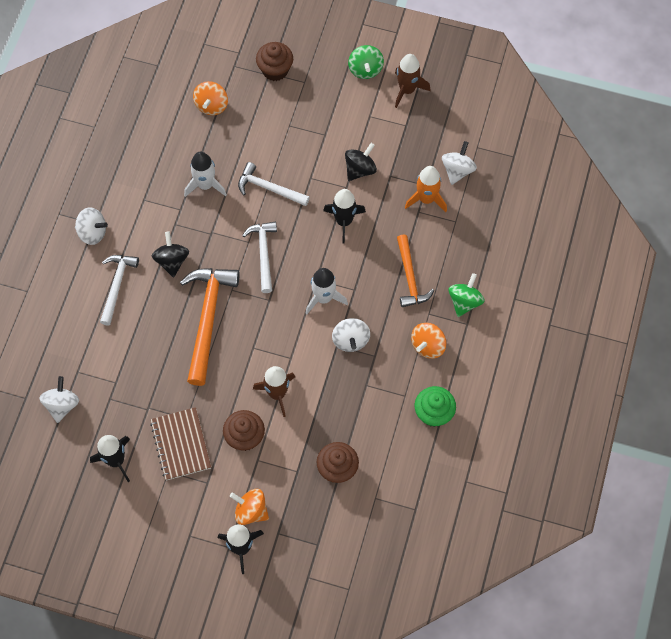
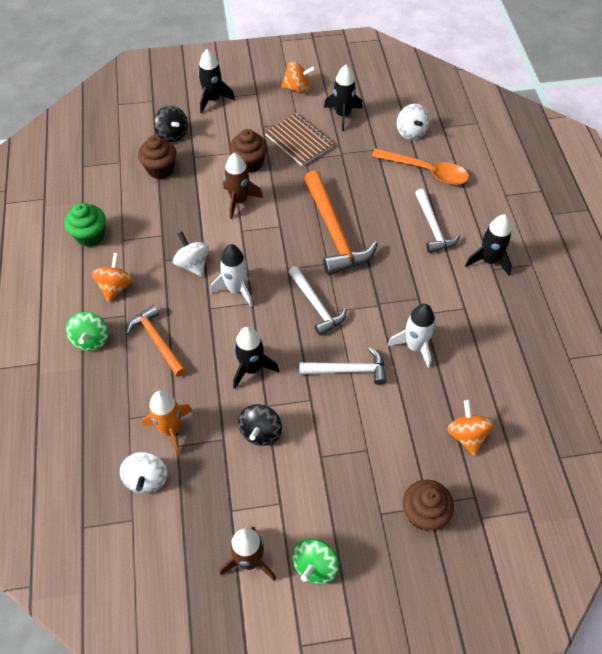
camera: 155 degrees right, 10 degrees down
(80, 349) = (427, 171): none -> orange spoon
(92, 232) = (488, 260): white spinning top -> black rocket
(172, 261) = (399, 265): black spinning top -> black spinning top (172, 134)
(251, 511) = (218, 121): orange spinning top -> orange spinning top (297, 88)
(365, 69) = (315, 566): green spinning top -> green spinning top turned 120 degrees counterclockwise

